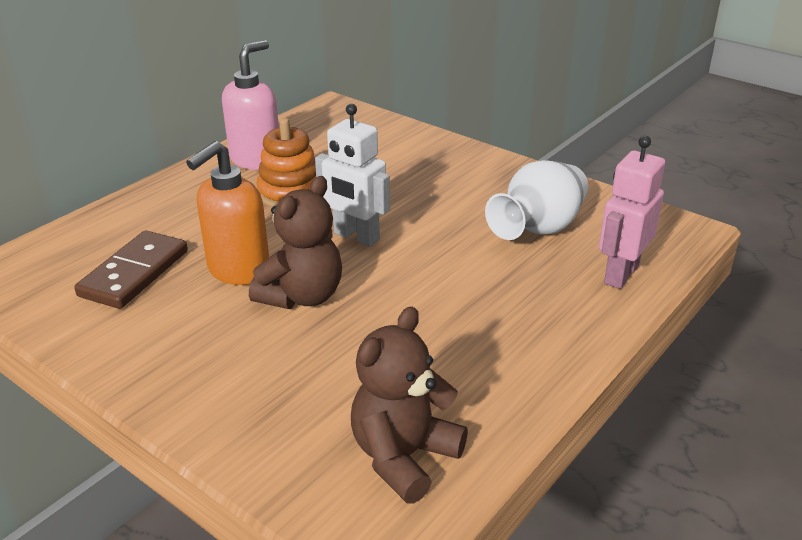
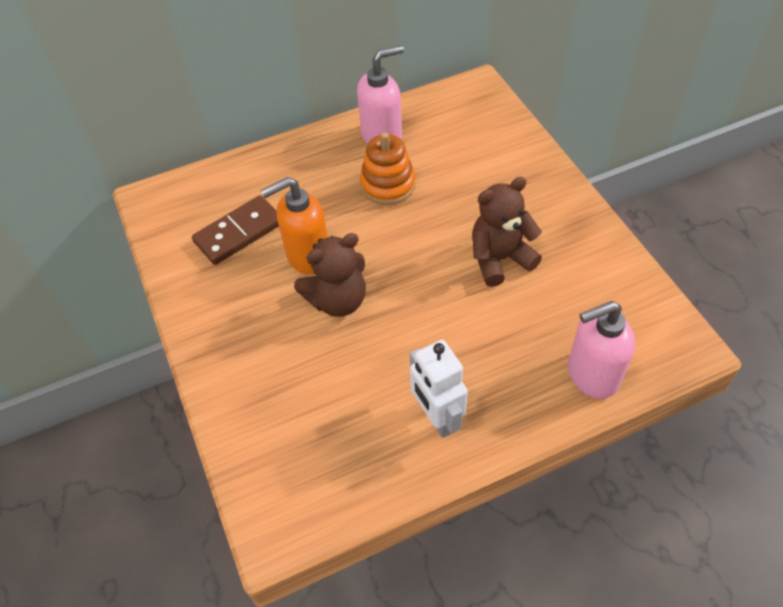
camera: 30 degrees right, 20 degrees up
(356, 237) = (409, 252): white robot -> white robot (437, 418)
(404, 457) = (323, 475): brown teddy bear -> brown teddy bear (500, 259)
(538, 229) = (558, 298): white vase -> none
(620, 274) = (592, 375): pink robot -> pink soap dispenser

